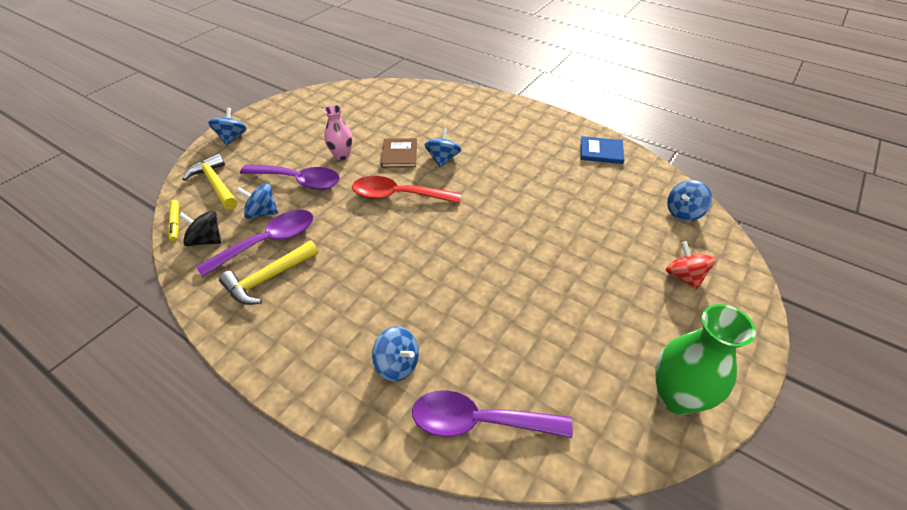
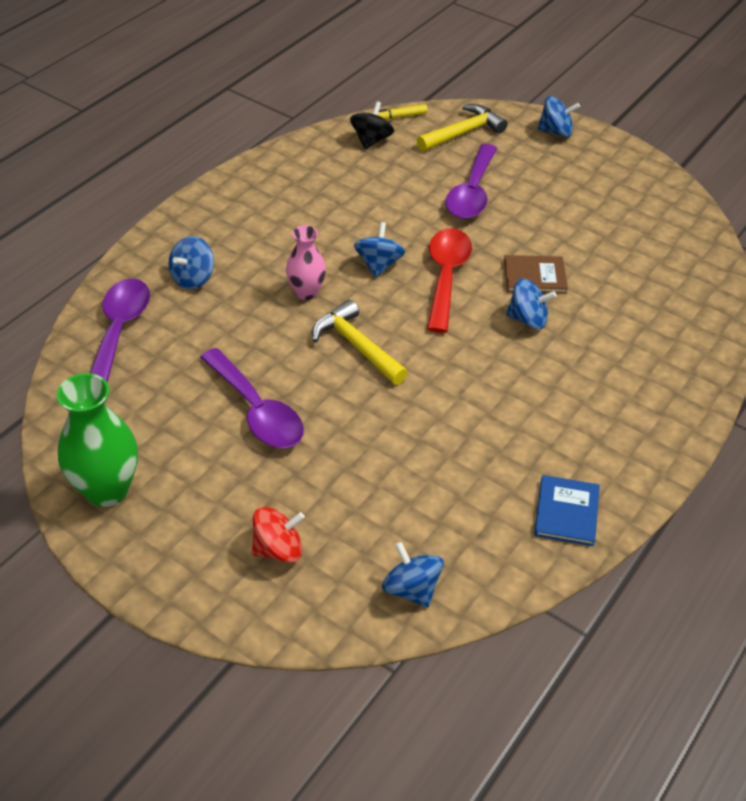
camera: 90 degrees right, 0 degrees up
(262, 213) = (413, 171): blue spinning top -> blue spinning top (378, 264)
(268, 242) = (366, 181): purple spoon -> purple spoon (257, 411)
(268, 279) = (313, 186): yellow hammer -> yellow hammer (356, 346)
(342, 155) = (527, 224): pink vase -> pink vase (306, 292)

